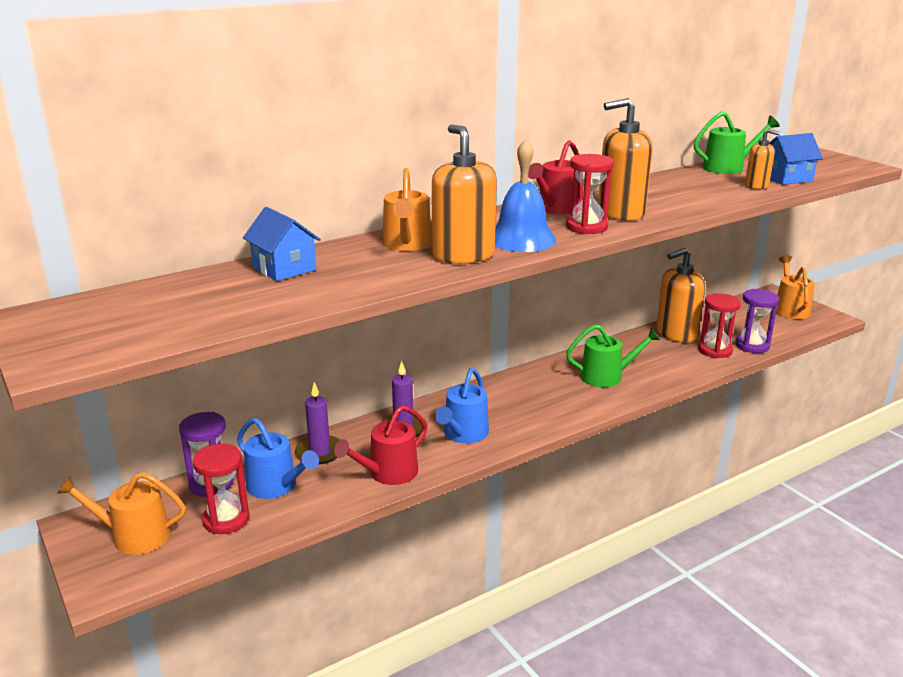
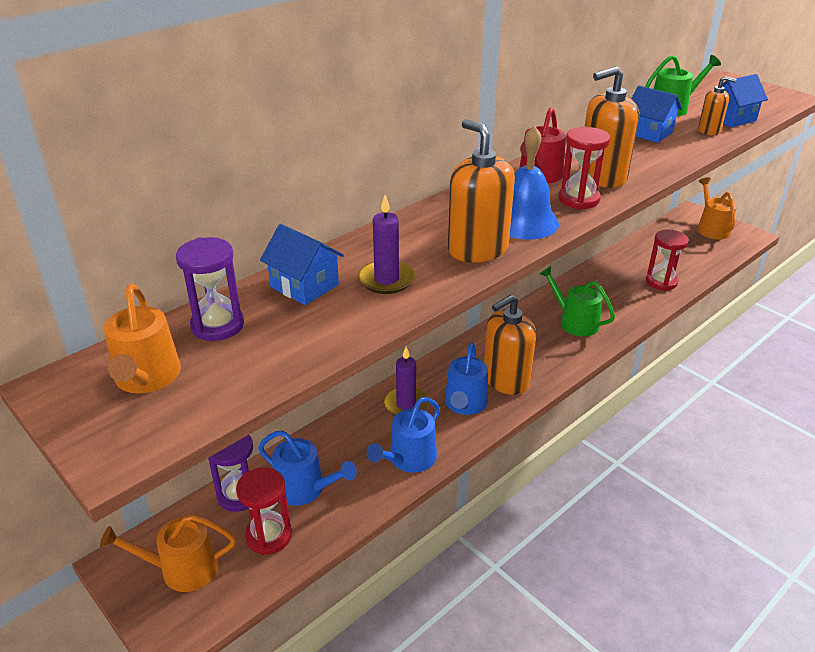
camera: 10 degrees left, 10 degrees up
(320, 452) = (334, 442): purple candle -> purple candle (386, 280)
(388, 473) = (409, 459): red watering can -> blue watering can
(407, 244) = (415, 239): orange watering can -> orange watering can (147, 378)
(606, 376) = (575, 322): green watering can -> green watering can turned 120 degrees counterclockwise
(676, 333) = (621, 266): orange soap dispenser -> orange soap dispenser (506, 380)
(691, 184) = (649, 133): none -> blue house
(752, 346) = (692, 273): purple hourglass -> purple hourglass (217, 325)

